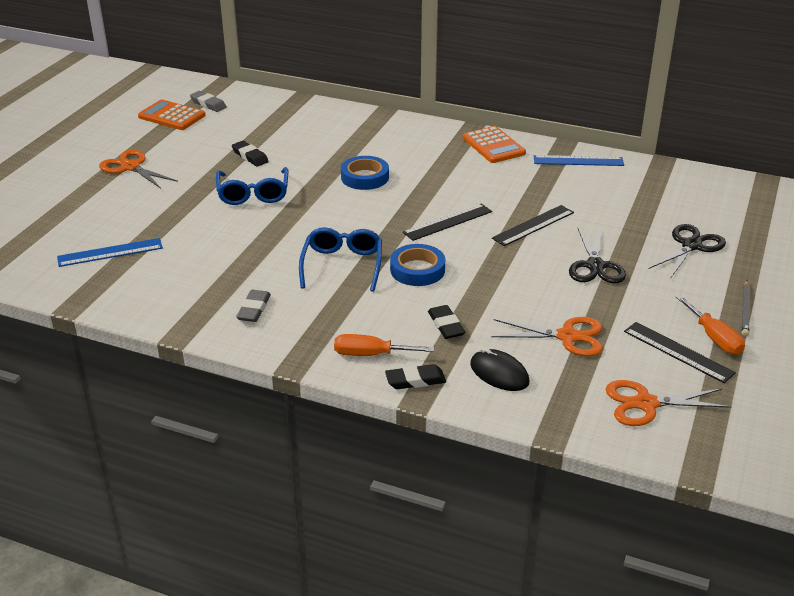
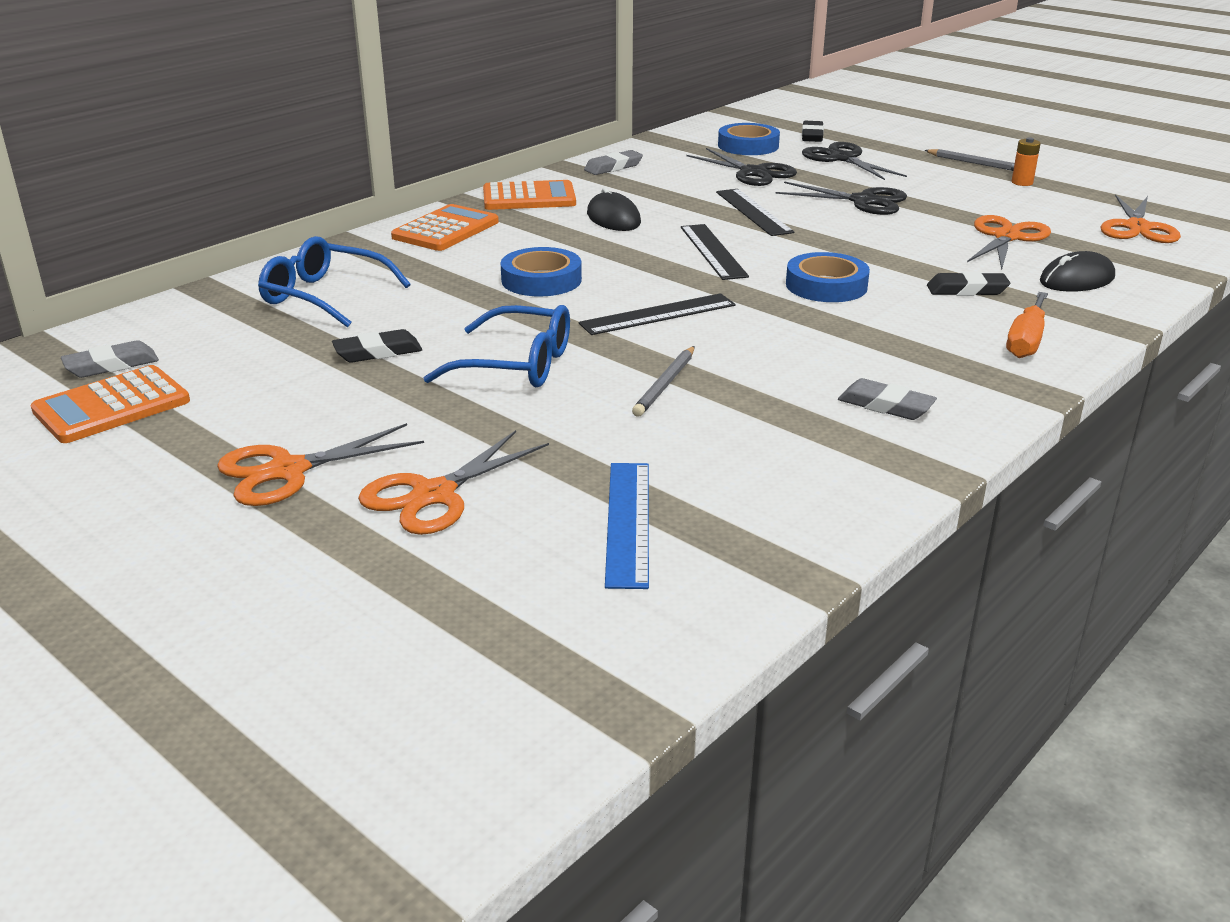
camera: 70 degrees left, 5 degrees down
(120, 203) = (434, 495): none -> orange scissors
(250, 238) = (665, 384): none -> grey pencil
(342, 265) = (789, 328): blue glasses -> blue glasses (324, 296)
(415, 380) = (1088, 324): black eraser -> black eraser (812, 136)
(419, 134) = (446, 230): none -> orange calculator
(479, 179) = (613, 218): none -> black mouse
(578, 161) = (613, 167): blue ruler -> grey eraser
(617, 213) = (753, 173): none -> black scissors
(678, 352) = (1045, 199): black ruler -> black ruler (658, 314)
(681, 202) = (748, 146): none -> blue tape
(714, 338) = (1022, 182): orange screwdriver -> orange battery

